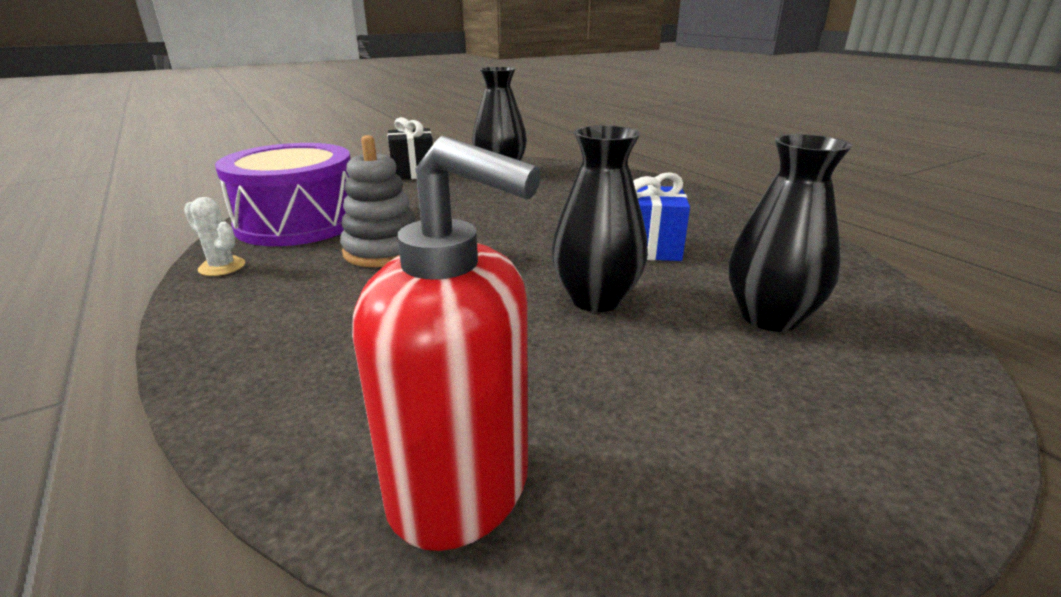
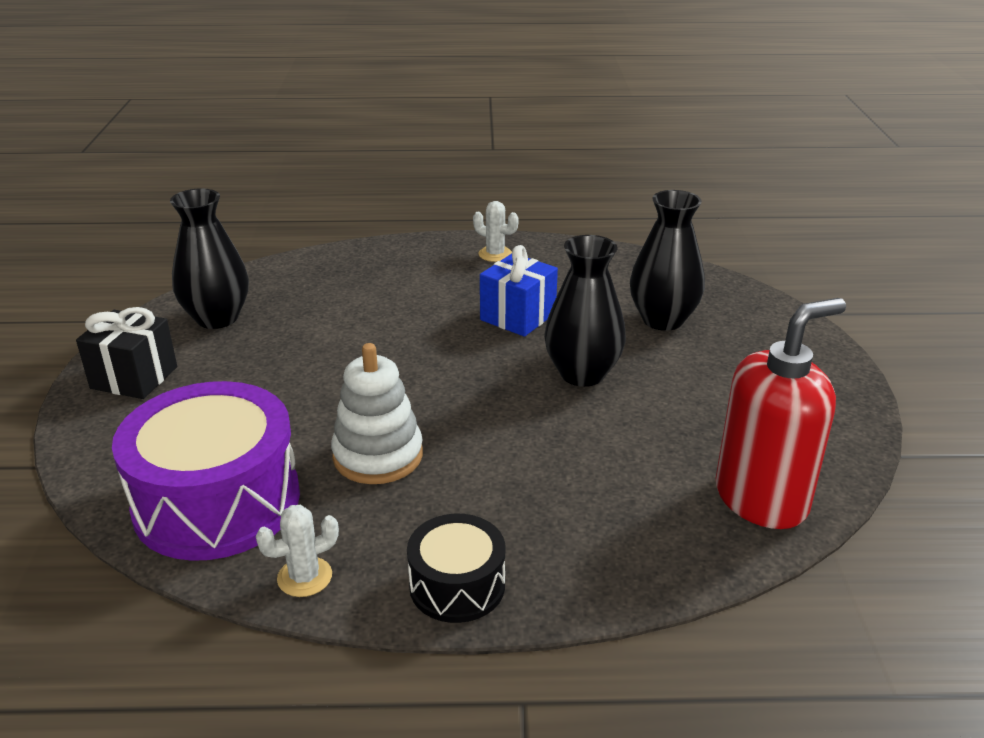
camera: 60 degrees left, 5 degrees up
(221, 323) = (457, 585): none -> black drum
(383, 251) = (378, 455): grey stacking toy -> white stacking toy
(731, 215) = (495, 254): none -> white cactus

